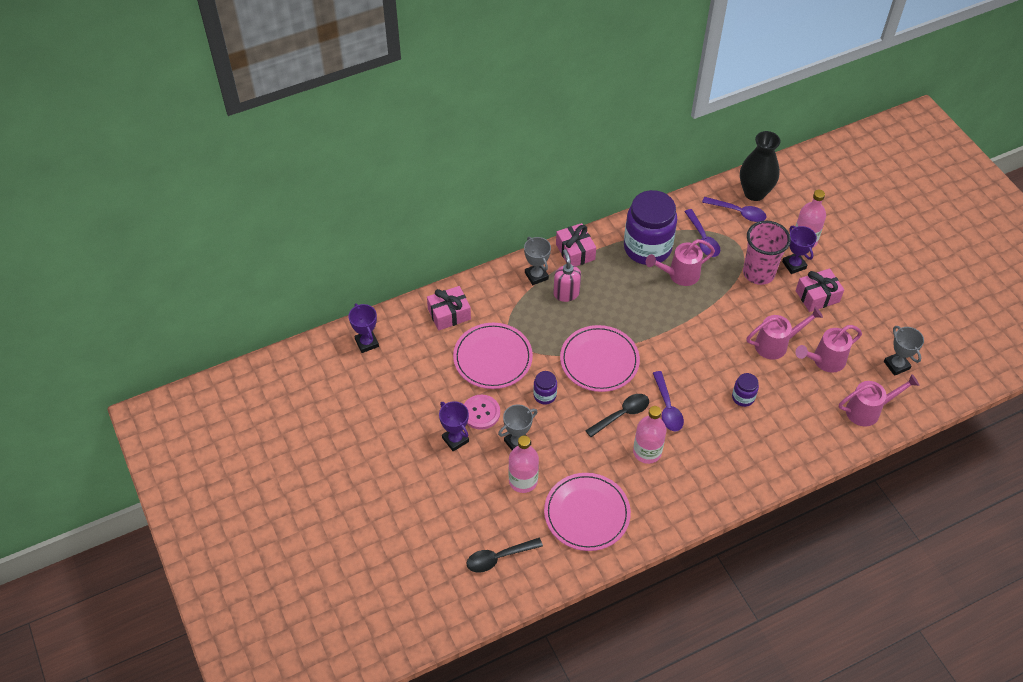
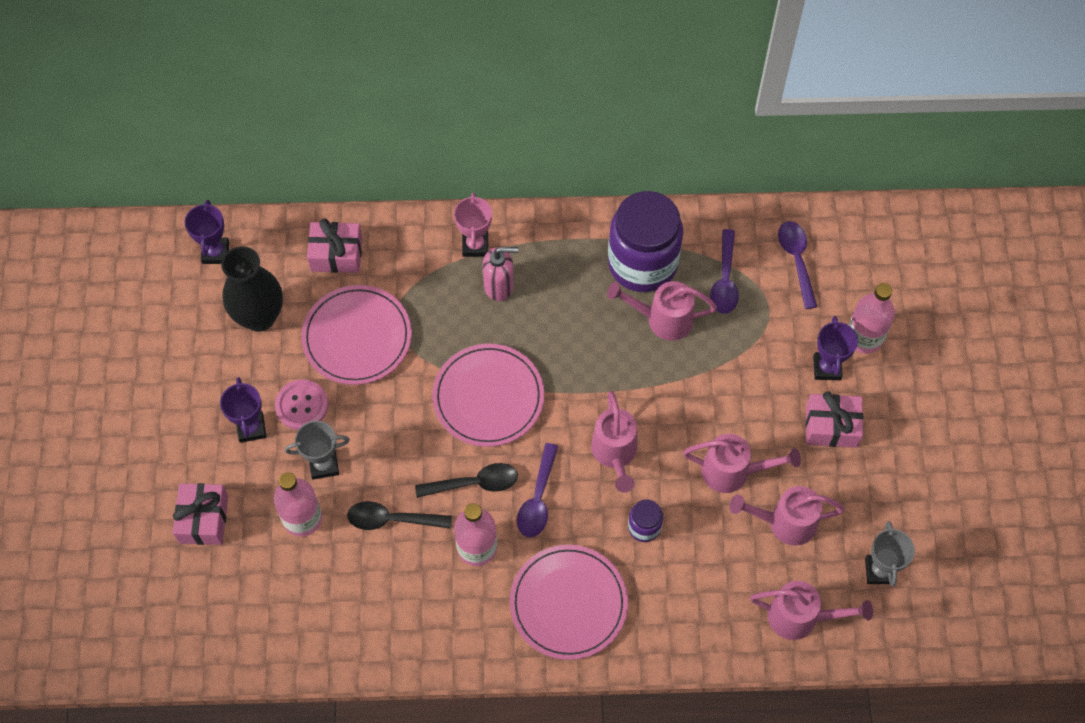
camera: 25 degrees right, 10 degrees up
(498, 558) = (218, 605): black spoon -> black spoon (392, 519)
(536, 276) = (475, 245): grey trophy -> pink trophy
(544, 395) = (393, 415): purple jar -> none
(566, 293) = (499, 286): pink soap dispenser -> pink soap dispenser turned 75 degrees clockwise
(575, 252) = (544, 231): pink gift -> pink gift (203, 519)
(587, 513) = (355, 596): pink plate -> pink plate (568, 603)
(698, 362) = (615, 453): none -> pink watering can
(738, 212) = (796, 260): purple spoon -> purple spoon turned 150 degrees counterclockwise
(754, 193) = (836, 240): black vase -> black vase (259, 317)
(758, 273) = (771, 360): pink cup -> none

